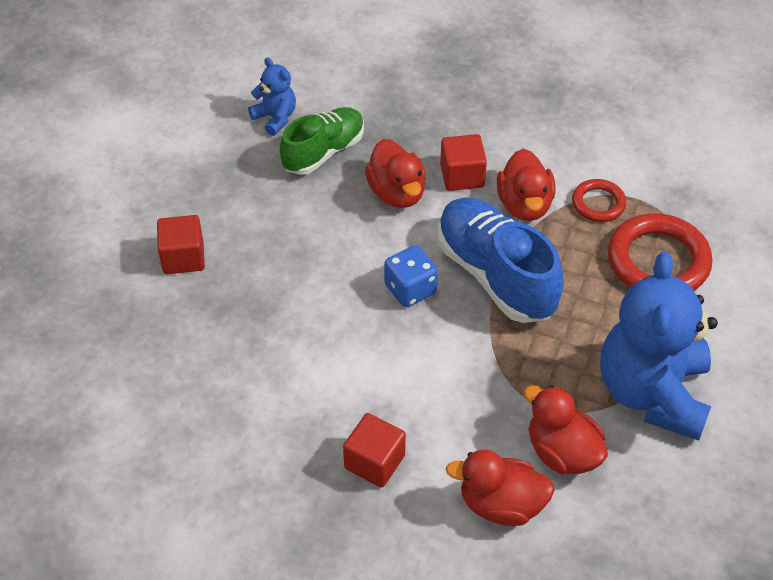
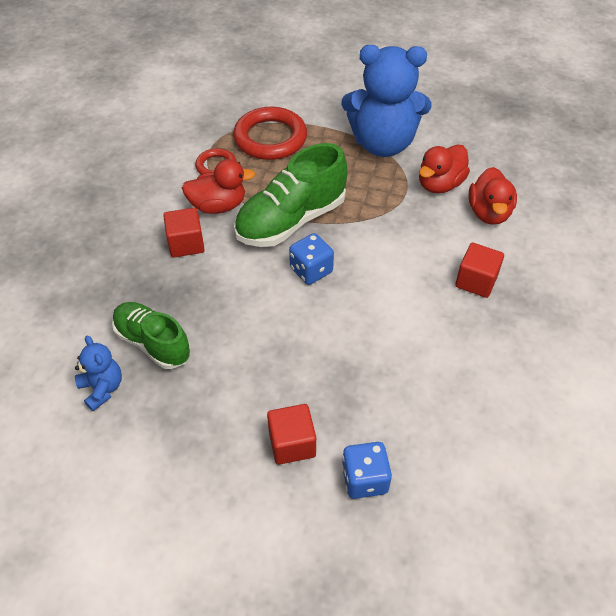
camera: 95 degrees left, 0 degrees up
(131, 312) = (364, 479): none -> blue dice
(275, 118) = (102, 388): blue teddy bear -> blue teddy bear turned 105 degrees clockwise
(397, 193) = (205, 285): red duck -> none
(496, 275) = (291, 220): blue shoe -> green shoe

